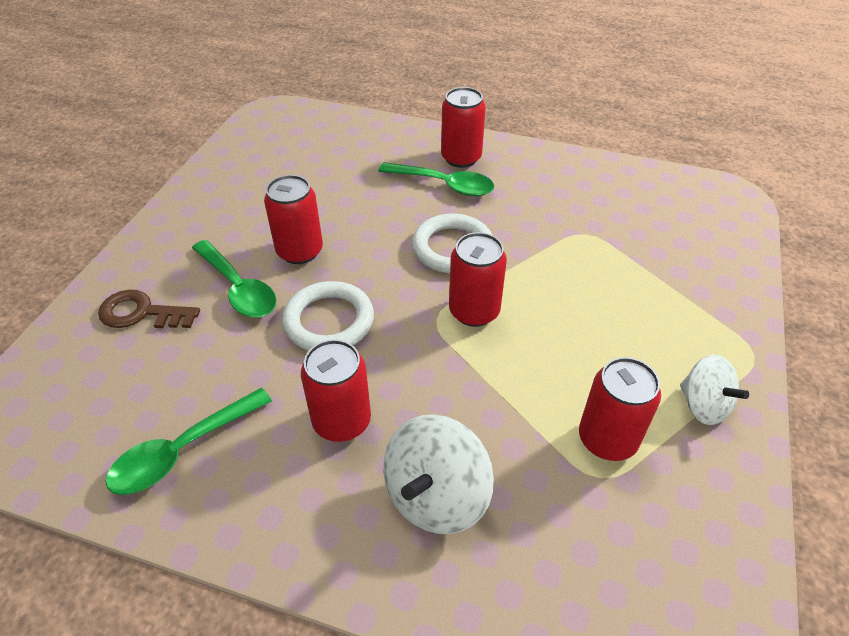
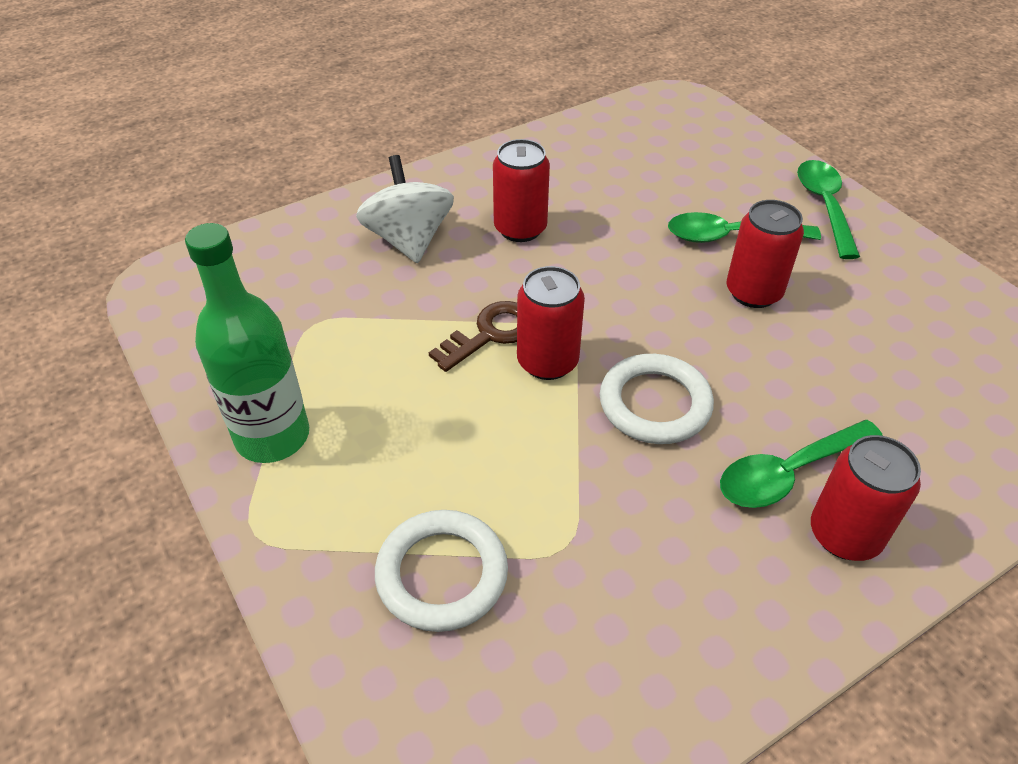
camera: 130 degrees right, 0 degrees up
(142, 313) = (745, 180): brown key -> brown key (490, 334)
(182, 450) = (578, 158): green spoon -> green spoon (824, 206)
(329, 321) = (633, 268): white ring -> white ring (442, 574)
(607, 439) = (331, 350): red can -> none
(703, 405) = (272, 436): white spinning top -> green bottle

